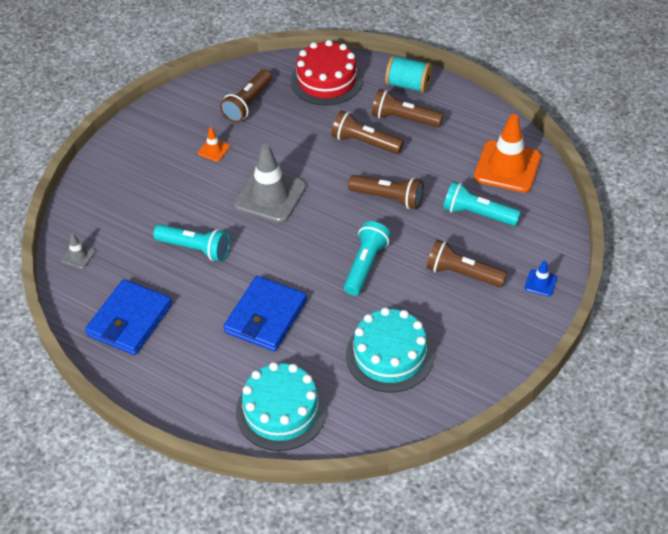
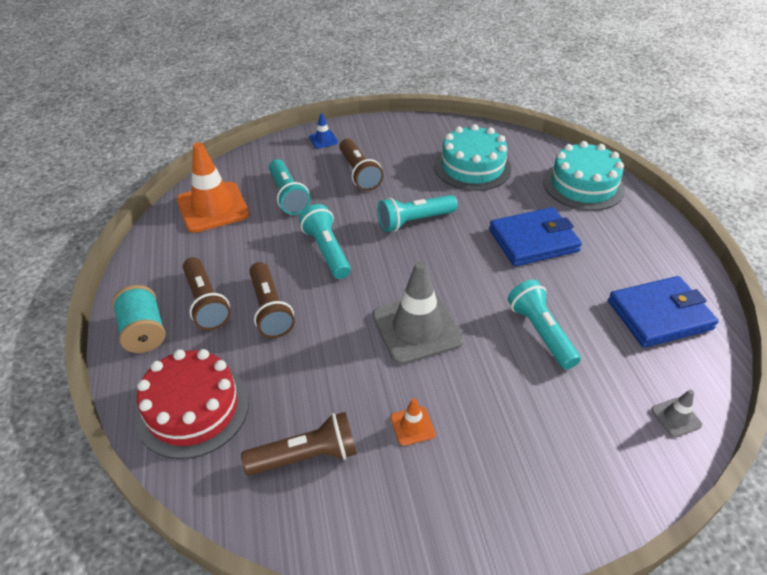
camera: 135 degrees left, 5 degrees down
(388, 198) = (326, 251): brown flashlight -> turquoise flashlight

